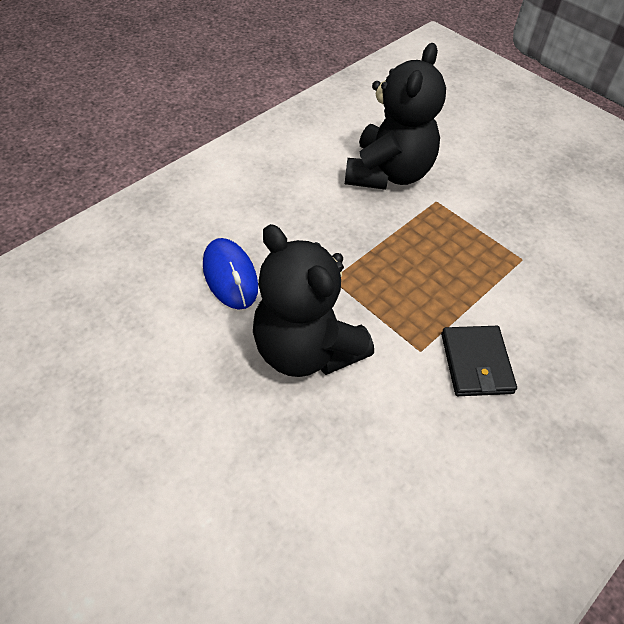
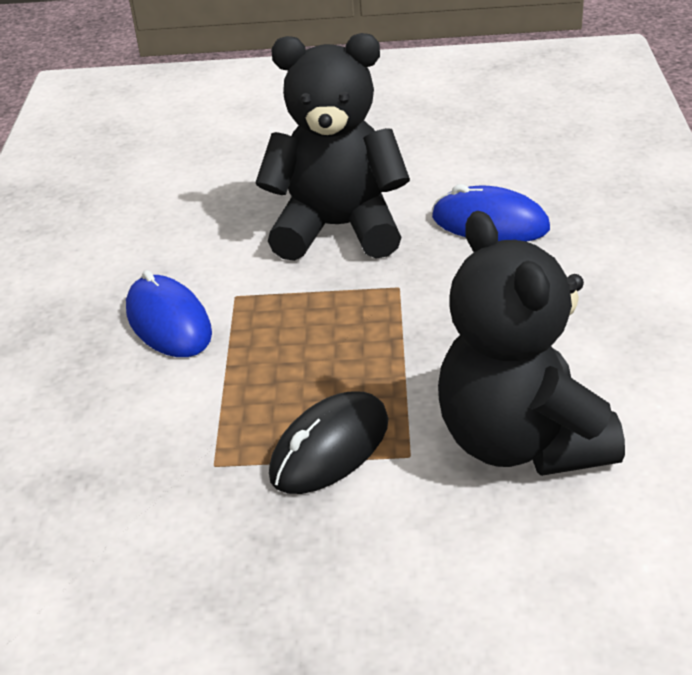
camera: 140 degrees right, 15 degrees down
(465, 227) = (330, 448): none -> black mouse
(476, 363) = (169, 322): black wallet -> blue mouse

